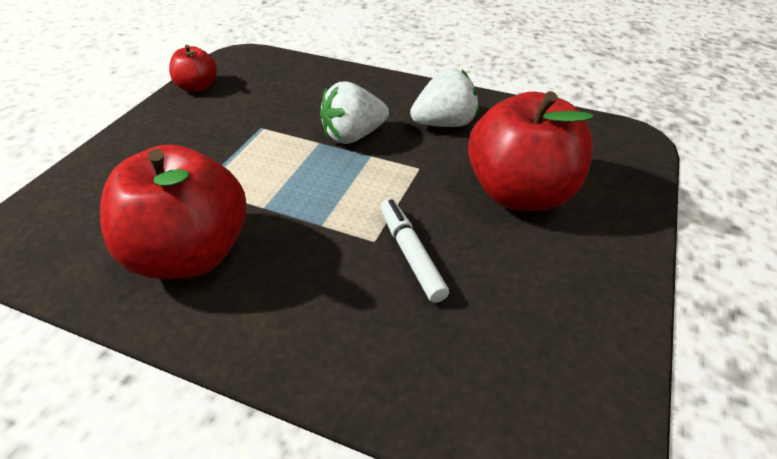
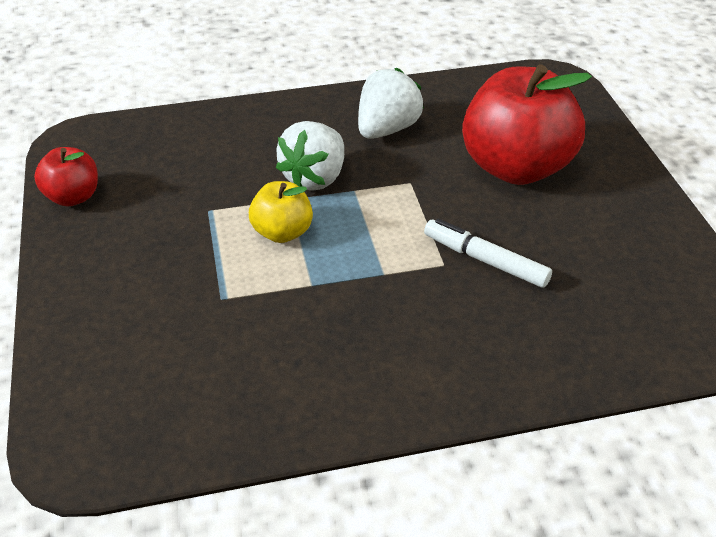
camera: 35 degrees left, 0 degrees up
(190, 254) = (296, 359): red apple -> none
(288, 162) = (282, 232): none -> yellow apple

